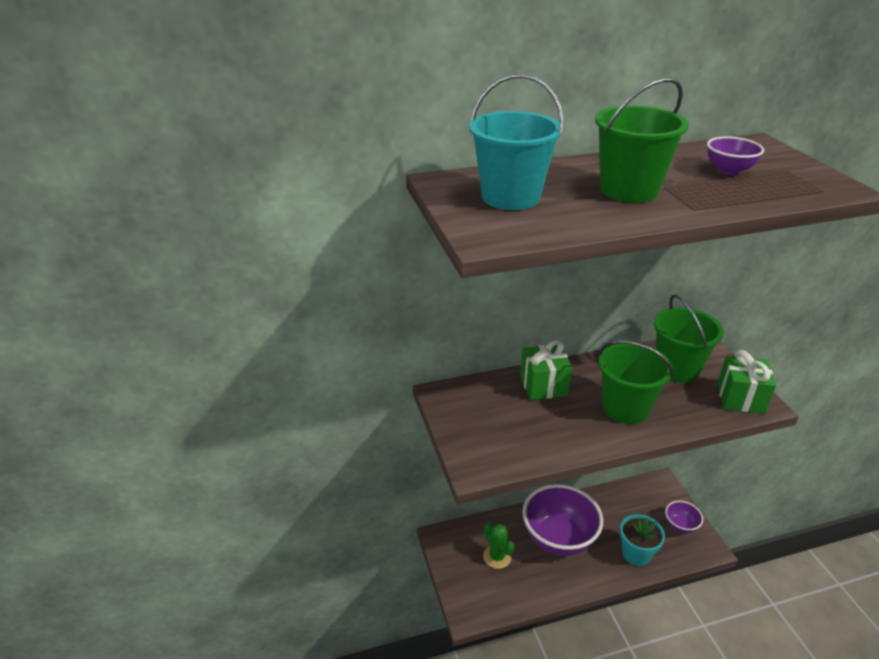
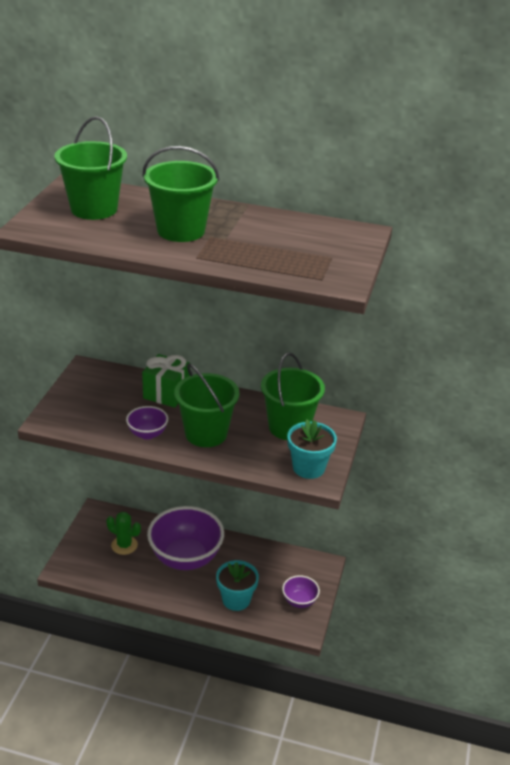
camera: 30 degrees right, 0 degrees up
(497, 557) = (124, 545): green cactus -> green cactus turned 60 degrees counterclockwise
(511, 197) = (94, 209): turquoise bucket -> green bucket
(728, 170) = (285, 242): purple bowl -> purple bowl (147, 434)
(740, 398) = (308, 468): green gift -> turquoise flower pot

